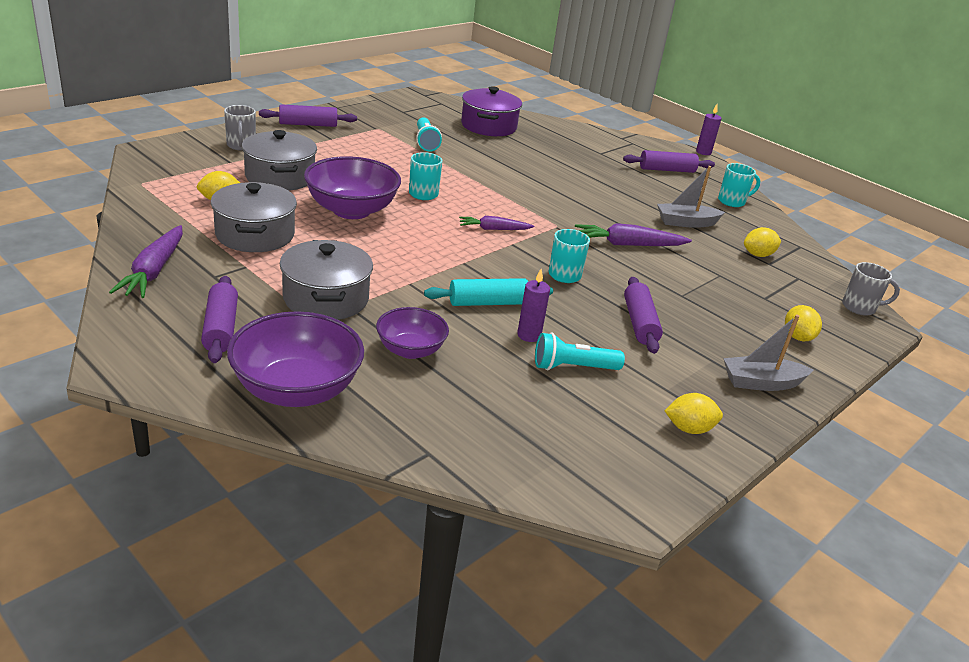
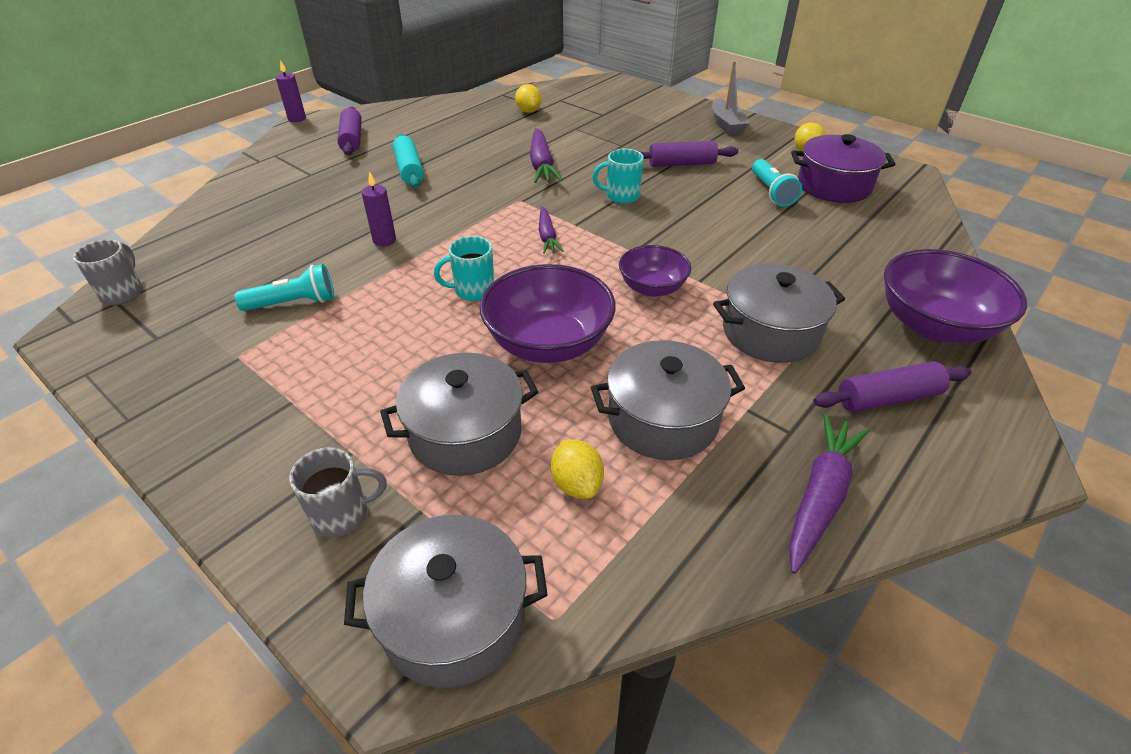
camera: 90 degrees left, 10 degrees up
(154, 271) = (820, 496): purple carrot -> purple carrot turned 60 degrees counterclockwise
(161, 163) = (453, 617): none -> grey pot
(308, 124) = (223, 442): purple rolling pin -> none
(410, 350) = (816, 269): purple bowl -> purple bowl (652, 288)
(488, 126) = (223, 253): purple pot -> purple pot (833, 186)
(488, 303) = (703, 234): turquoise rolling pin -> turquoise rolling pin (409, 169)
(529, 335) = (741, 212): purple candle -> purple candle (384, 240)
(686, 222) = (479, 136): grey boat -> none
(732, 201) = (421, 113): turquoise mug -> none
(797, 337) = (654, 108): yellow lemon -> none
(860, 307) = (593, 84): grey mug -> grey mug (123, 293)

